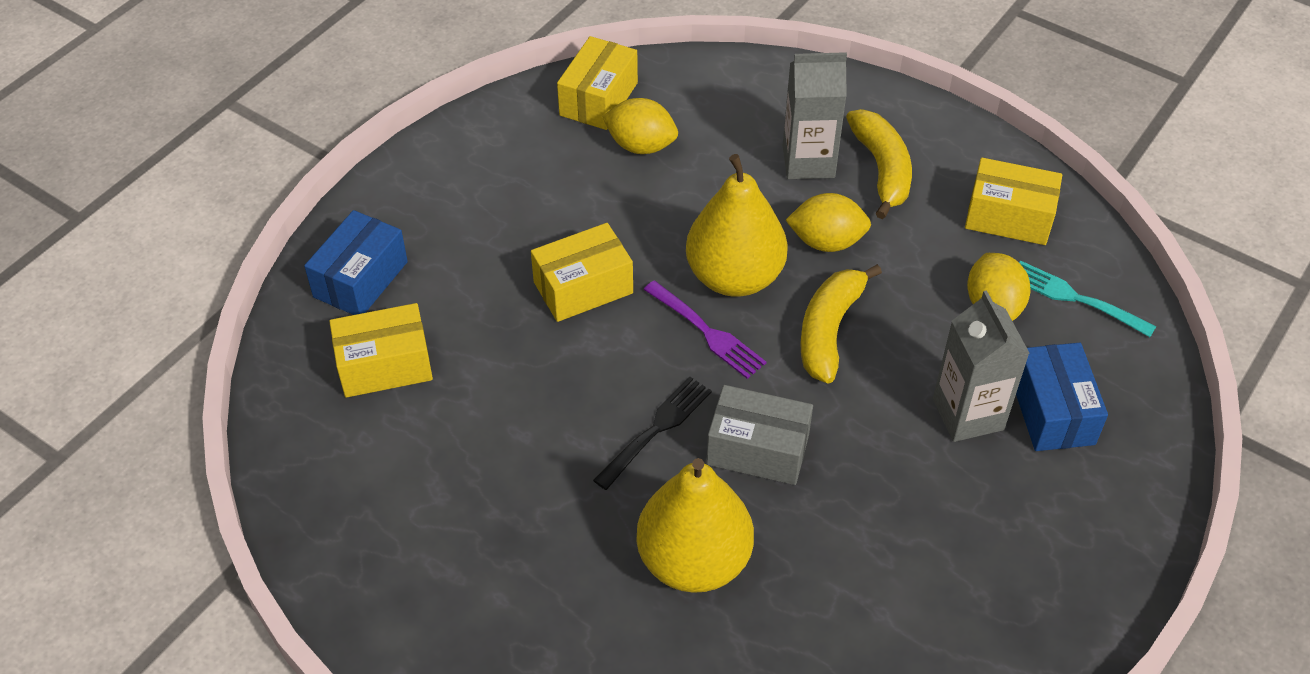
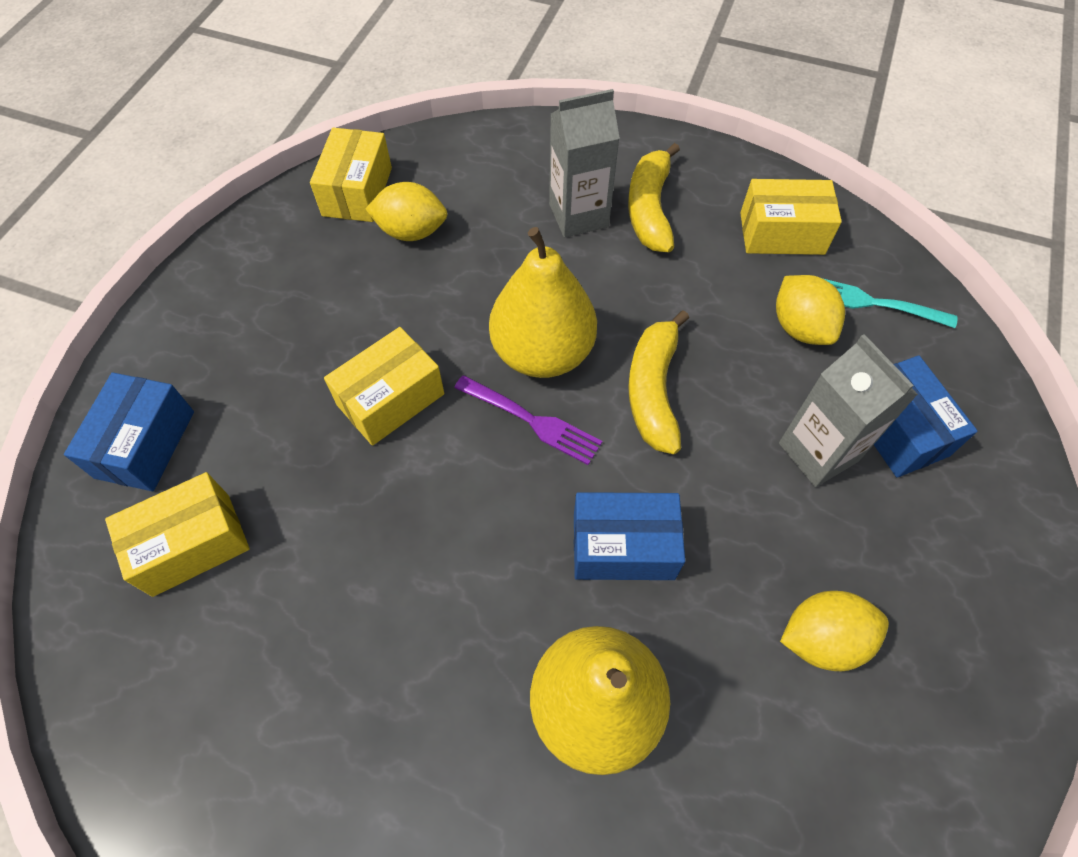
camera: 15 degrees left, 10 degrees up
(656, 430) = (510, 550): black fork -> none
(758, 450) = (623, 547): grey box -> blue box
(826, 242) = (621, 295): yellow lemon -> yellow lemon (822, 639)
(882, 169) = (649, 209): yellow banana -> yellow banana turned 150 degrees counterclockwise

